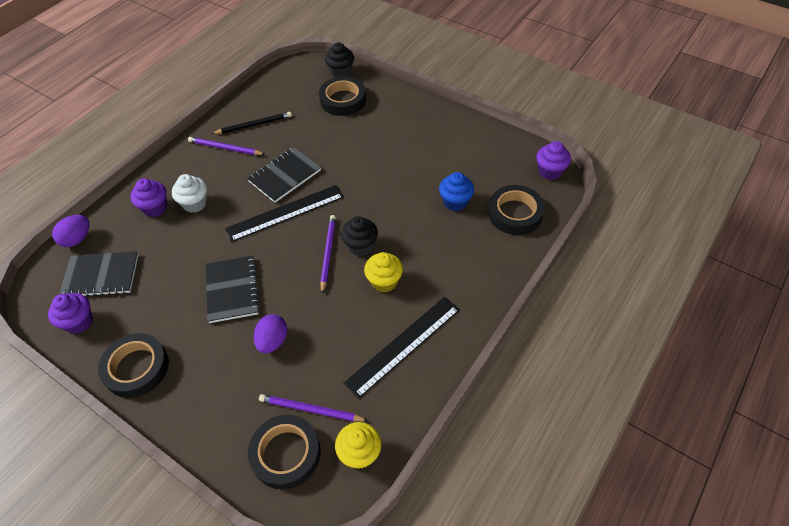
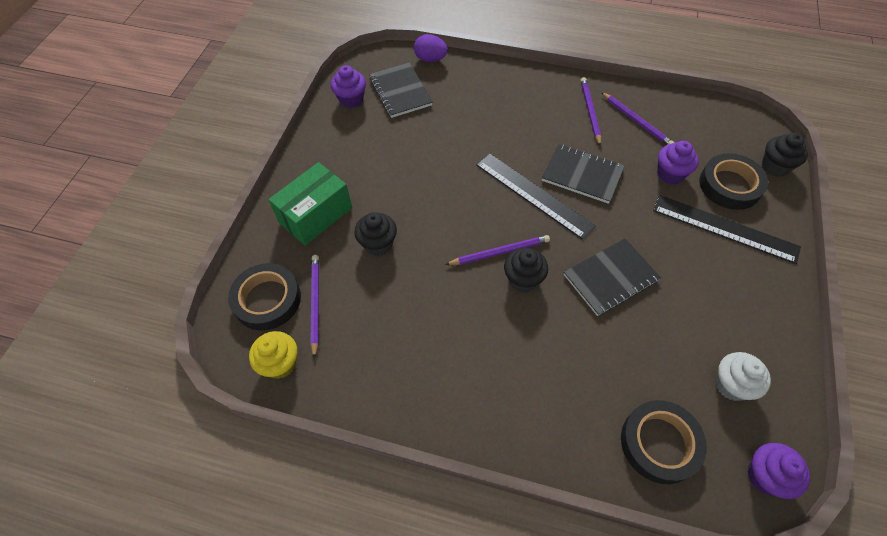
camera: 70 degrees right, 5 degrees up
(136, 368) = (320, 156): black tape -> none
(155, 208) = (488, 93): purple cupcake -> purple cupcake (670, 174)
(195, 204) = (508, 119): white cupcake -> white cupcake (731, 385)
(209, 388) = (315, 215): none -> green box
(232, 290) = (422, 189): black notebook -> black notebook (610, 278)
(253, 125) = (636, 121): black pencil -> purple pencil
(273, 341) = (378, 244): purple egg -> black cupcake
(384, 281) = (486, 319): yellow cupcake -> none
(403, 345) = (412, 365): black ruler -> black ruler (724, 228)
(455, 202) = (638, 361): blue cupcake -> none

